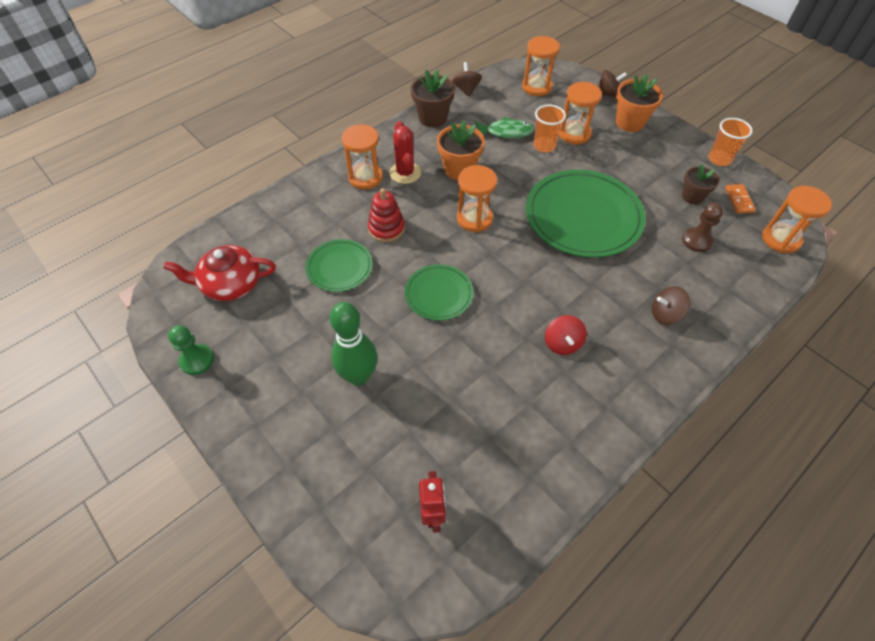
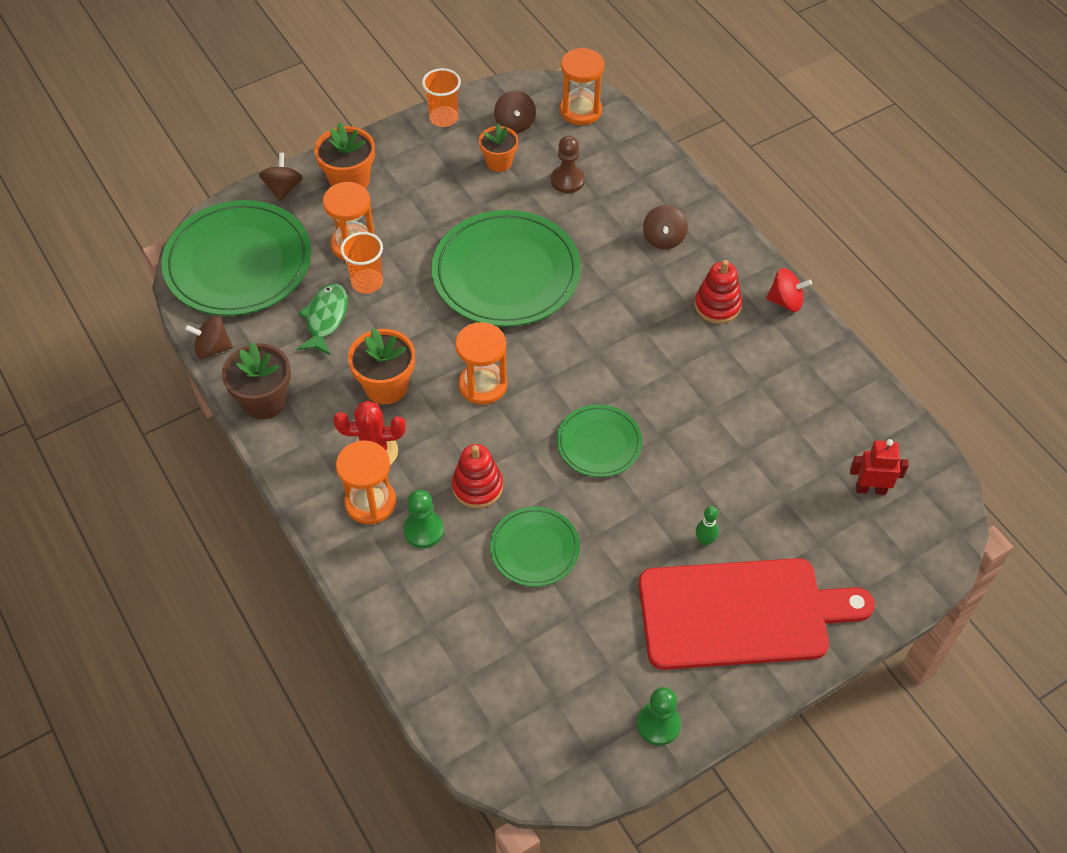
camera: 80 degrees left, 0 degrees up
(231, 284) = (538, 685): red teapot -> none
(292, 409) = (741, 613): none -> red cutting board
(347, 206) = (423, 530): none -> green pawn
(358, 376) = (705, 541): green bowling pin -> green bowling pin, size x0.44
(537, 87) = (238, 262): orange hourglass -> green plate
(562, 343) = (687, 337): red spinning top -> red spinning top (786, 301)
(606, 363) = (717, 305): none -> red stacking toy
(692, 196) = (499, 162): brown flower pot -> orange flower pot
(739, 200) = (515, 124): orange domino -> brown spinning top

